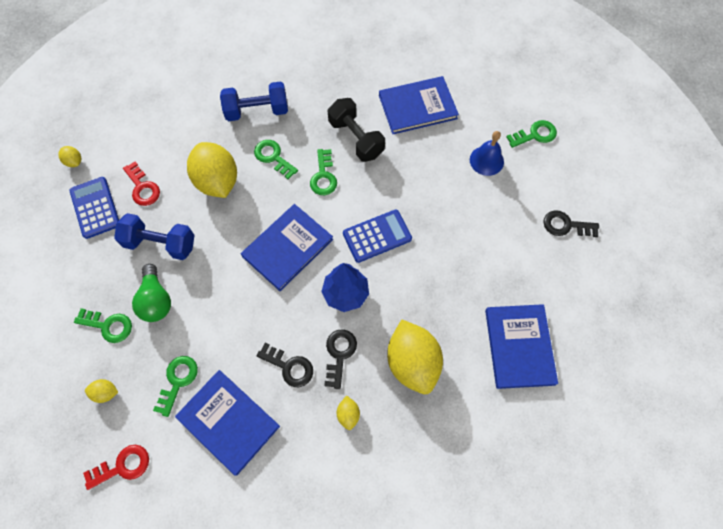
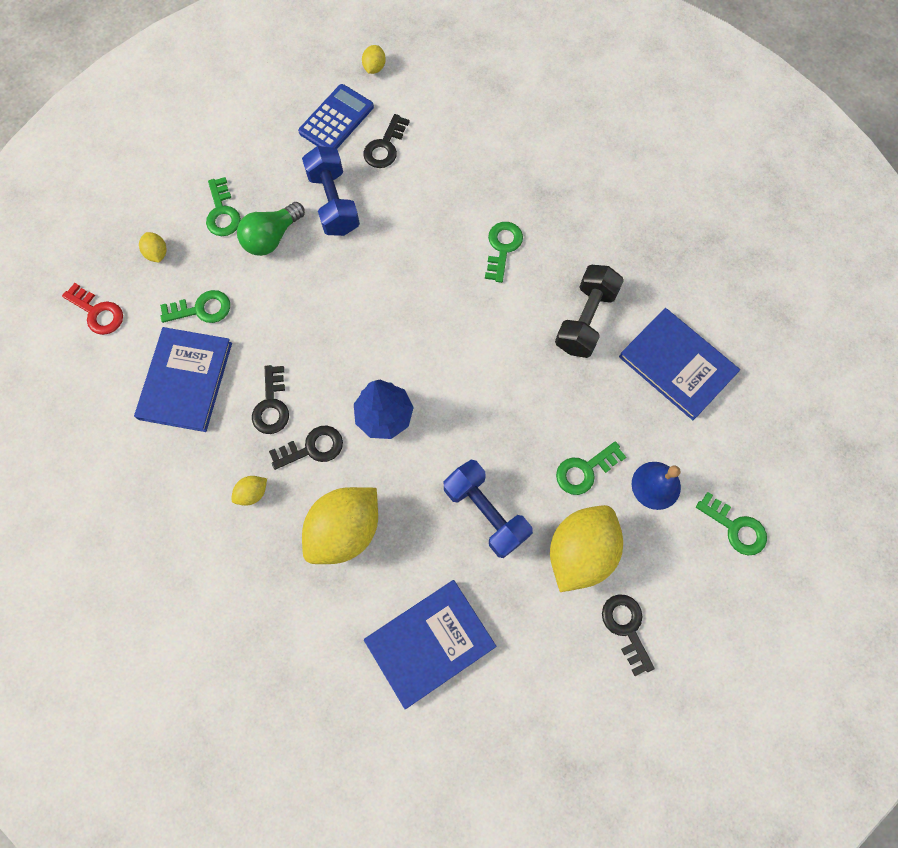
camera: 60 degrees right, 5 degrees up
(143, 187) = (385, 147): red key -> black key
(217, 181) = (437, 211): yellow lemon -> yellow lemon (580, 551)
(257, 111) = (550, 197): blue dumbbell -> blue dumbbell (485, 512)
(287, 248) = (402, 326): blue book -> none
(323, 176) = (513, 313): green key -> green key (585, 470)
(377, 236) = (473, 411): blue calculator -> none

